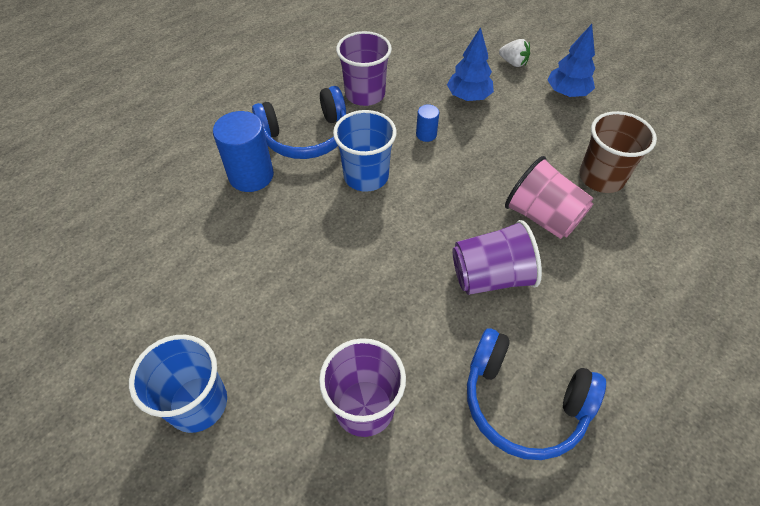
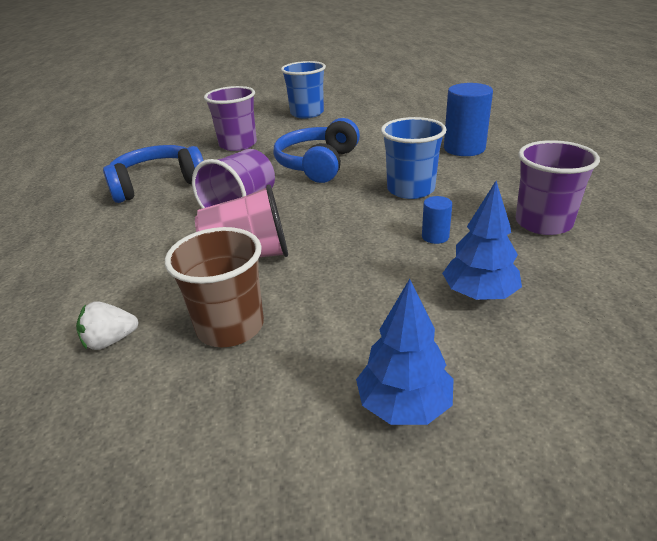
camera: 130 degrees right, 20 degrees down
(306, 136) = (494, 177): blue headphones -> blue headphones (317, 164)
(513, 63) = (538, 387): white strawberry -> white strawberry (111, 341)

